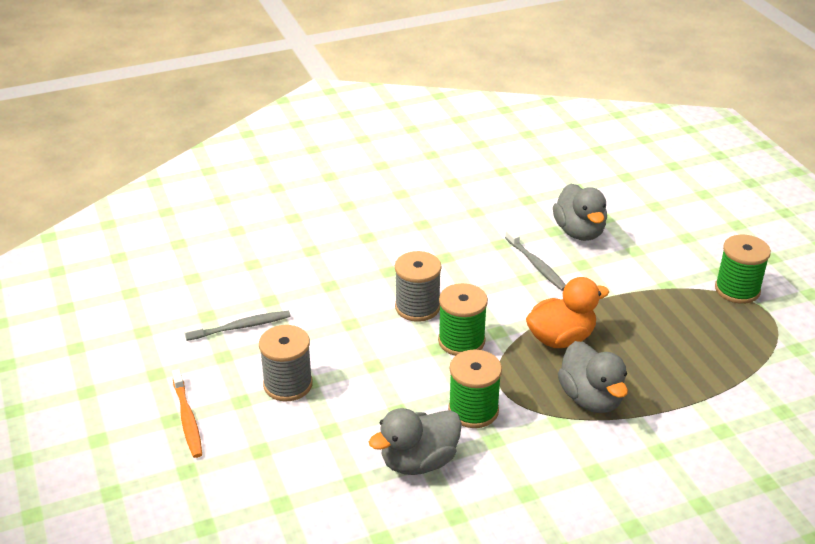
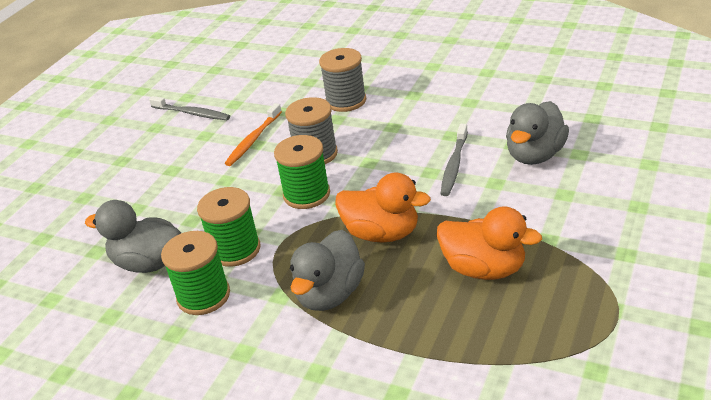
camera: 50 degrees right, 0 degrees up
(187, 419) = (81, 156): orange toothbrush -> orange toothbrush (253, 140)
(288, 384) = (159, 164): grey spool -> grey spool (346, 101)
(659, 325) = (484, 269): none -> orange duck
(737, 290) = (616, 279): green spool -> green spool (203, 296)

